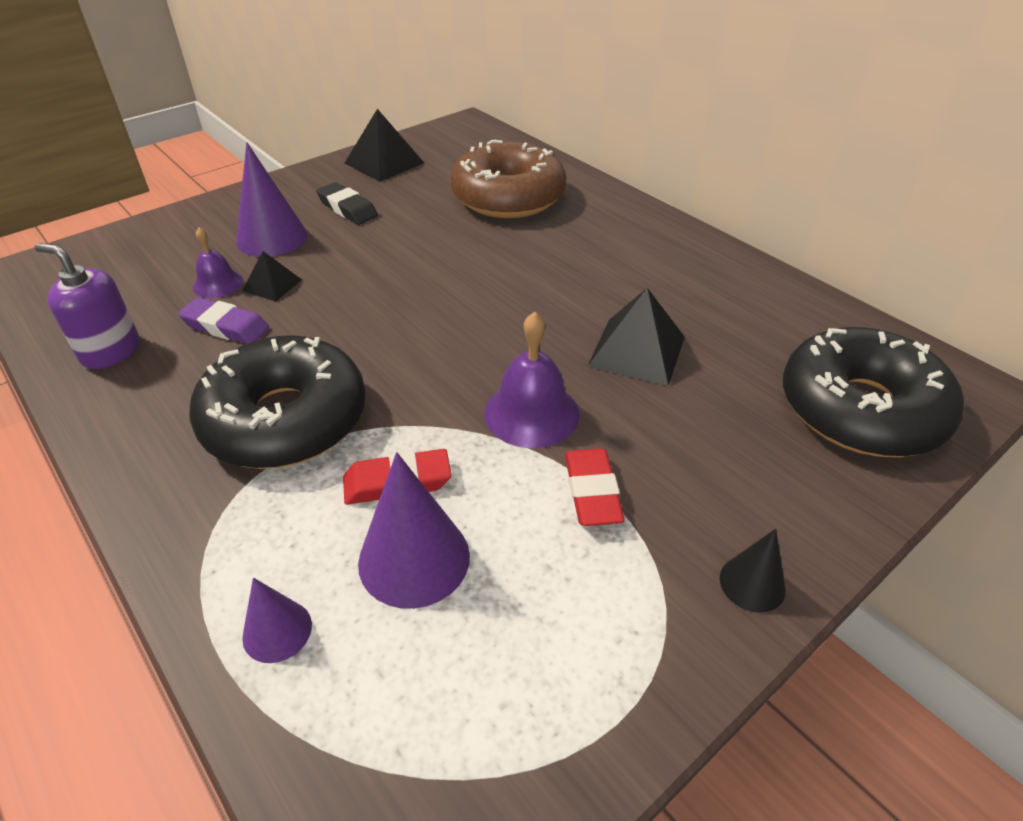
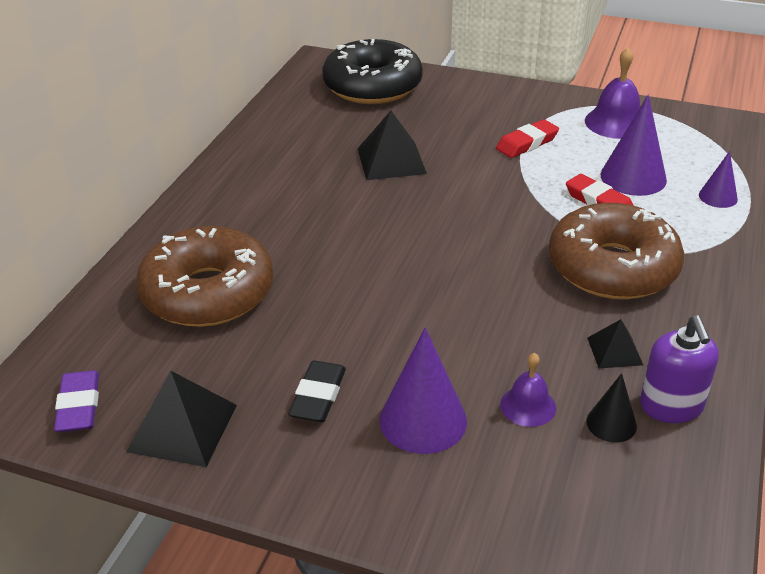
camera: 120 degrees left, 5 degrees down
(226, 327) = (570, 358): purple eraser -> purple eraser (79, 406)
(272, 285) = (493, 367): black pyramid -> black pyramid (614, 351)
(285, 419) = (612, 267): black donut -> brown donut
(531, 413) = (492, 179): purple bell -> purple bell (616, 122)
(752, 583) = (528, 94): black cone -> black cone (611, 423)

